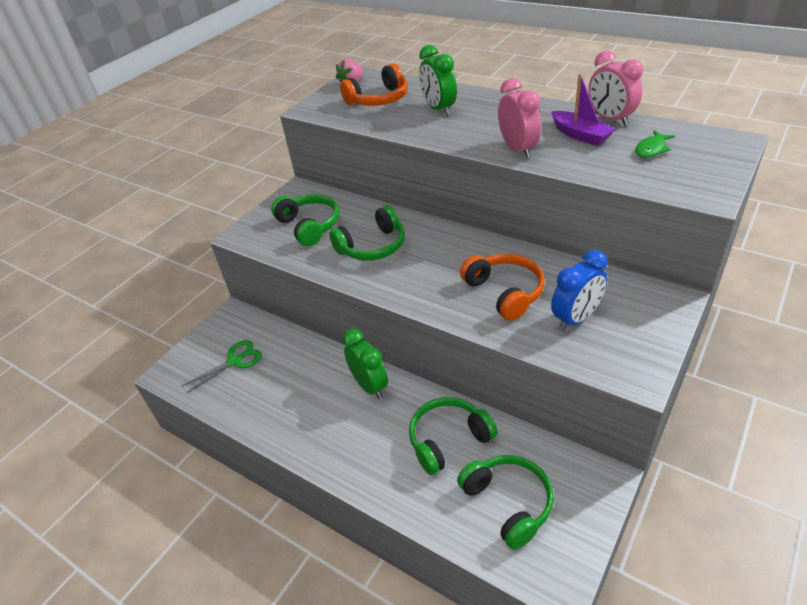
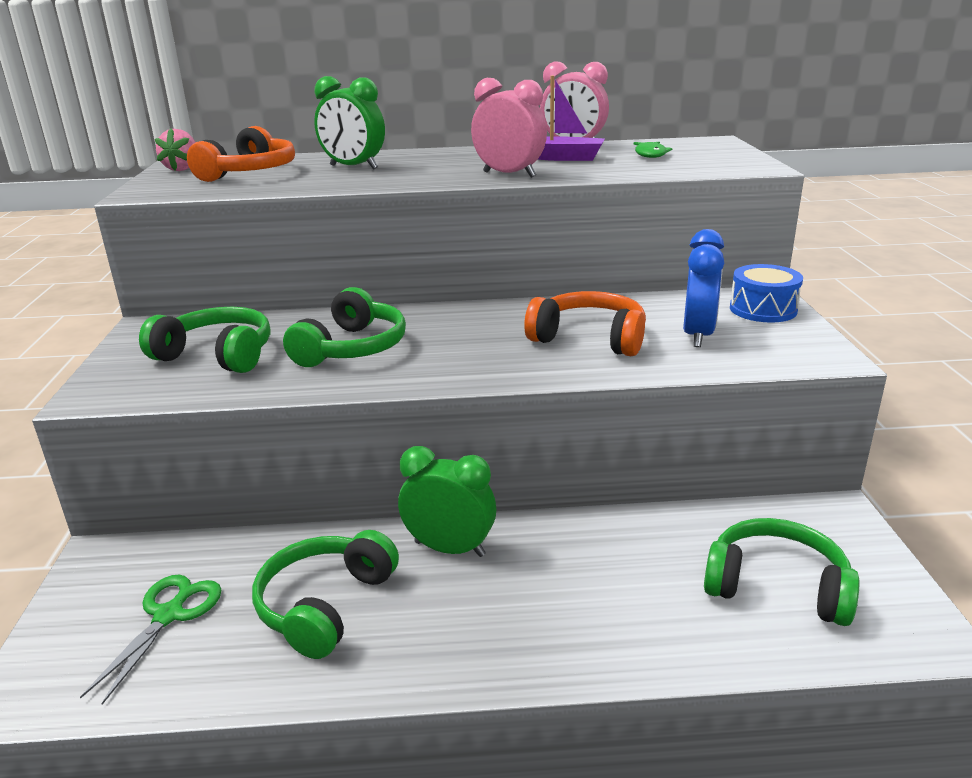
camera: 40 degrees left, 15 degrees down
(449, 440) = (628, 558): green headphones -> green headphones (326, 605)
(654, 312) = (763, 309): none -> blue drum

